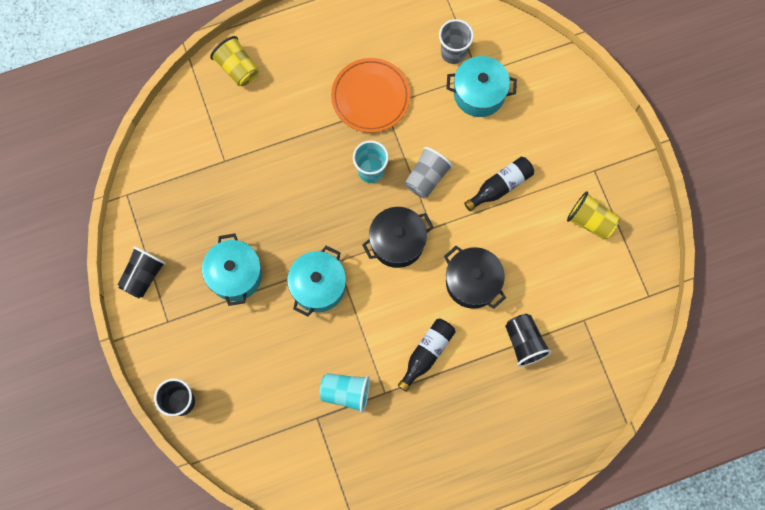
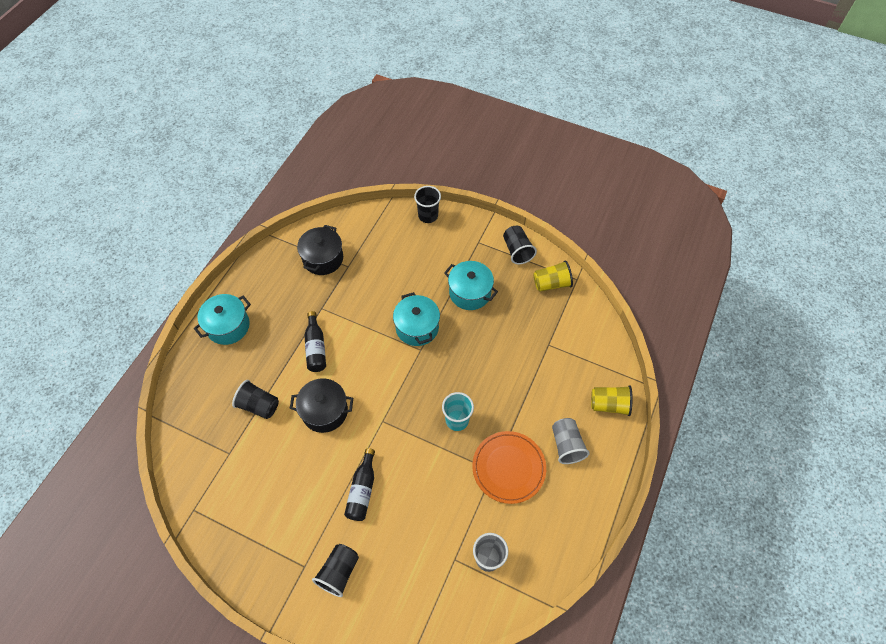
camera: 135 degrees right, 15 degrees down
(346, 392) = (344, 290): turquoise cup -> none
(397, 242) = (395, 392): black pot -> black pot (323, 259)
(426, 178) = (417, 449): grey cup -> grey cup (566, 445)
(479, 94) = (439, 544): turquoise pot -> turquoise pot (228, 326)
(571, 143) = (339, 572): none -> black cup
(590, 221) = (277, 525): yellow cup -> yellow cup (551, 284)

